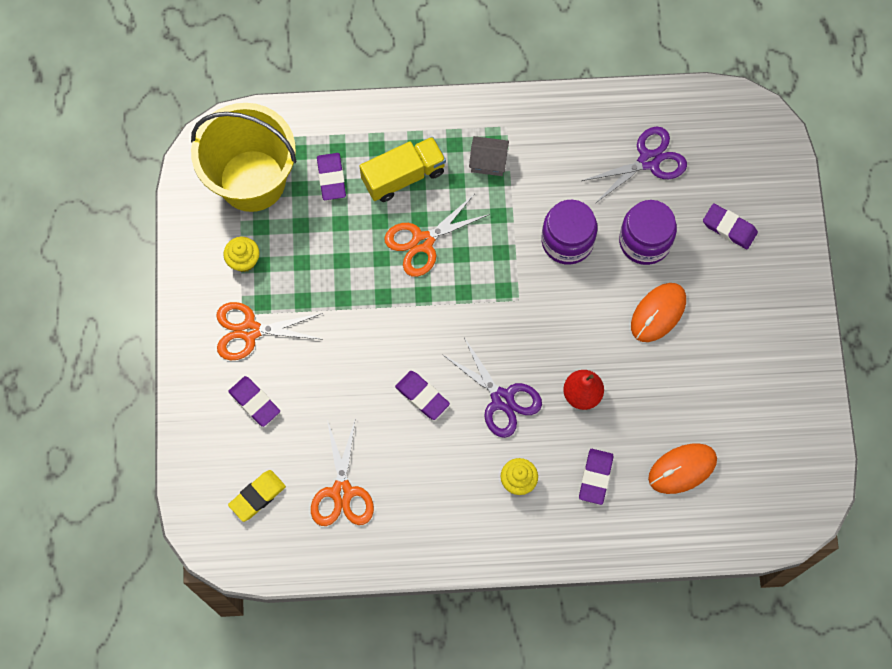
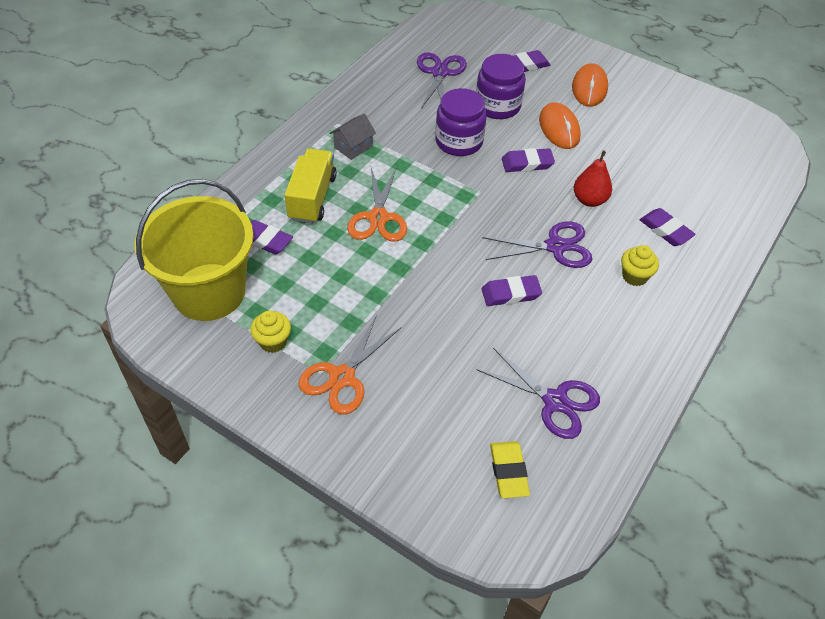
camera: 55 degrees left, 20 degrees down
(254, 402) = (413, 416): purple eraser -> purple eraser (527, 163)
(342, 492) = (555, 401): orange scissors -> purple scissors
(682, 469) = (694, 181): orange mouse -> orange mouse (589, 88)

